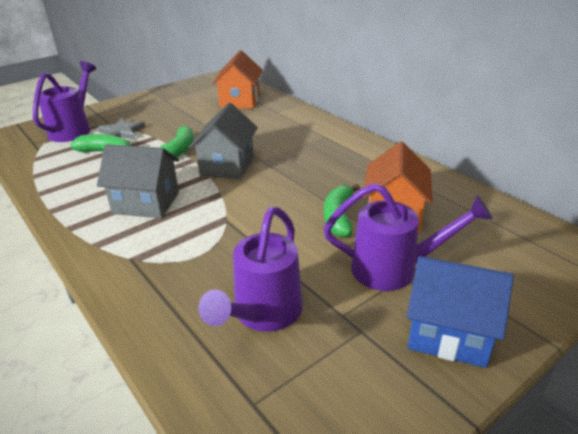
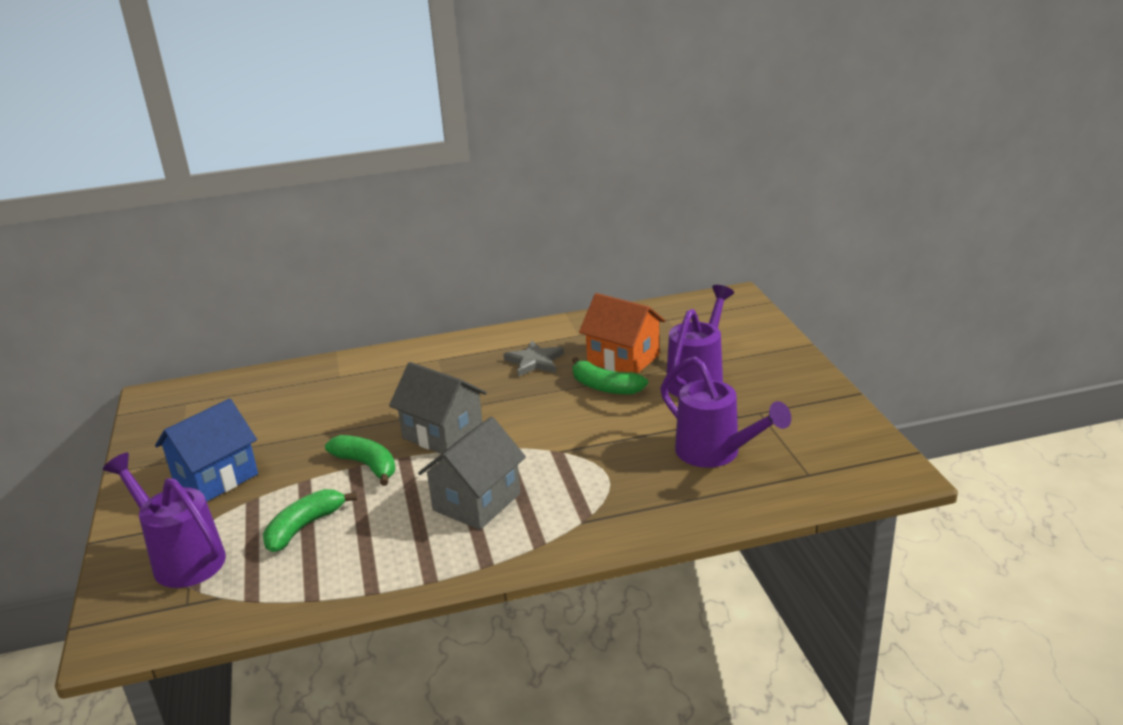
camera: 65 degrees left, 5 degrees down
(121, 132) = (252, 509): grey star -> grey star (535, 361)
(240, 101) = (267, 397): orange house -> none
(448, 333) = (780, 378): blue house -> blue house (215, 478)

